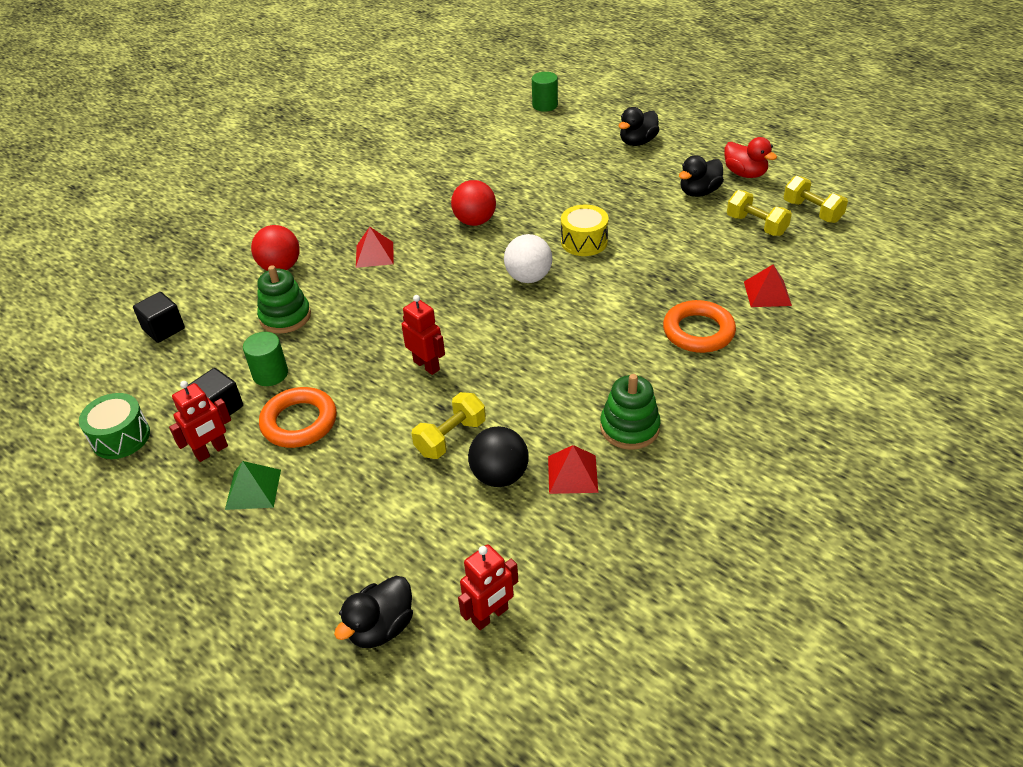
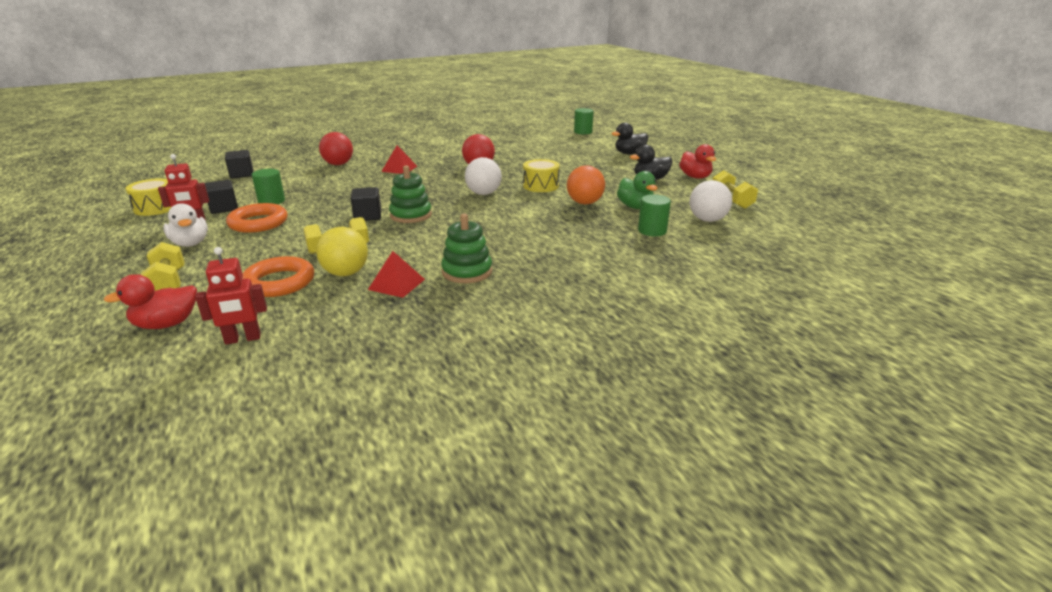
camera: 20 degrees right, 15 degrees down
(121, 437) = (156, 208): green drum -> yellow drum
(253, 489) = (190, 243): green pyramid -> white duck
(285, 317) = (313, 182): green stacking toy -> green stacking toy (411, 215)
(381, 627) = (166, 324): black duck -> red duck
(426, 365) = (368, 216): red robot -> black cube
(499, 476) = (346, 273): black ball -> yellow ball
(659, 262) = (584, 203): none -> orange ball
(698, 331) = (576, 238): orange ring -> orange ring (279, 282)
(720, 253) = (635, 207): none -> green duck
(756, 225) = (678, 199): yellow dumbbell -> yellow dumbbell (168, 283)
(767, 293) = (652, 231): red pyramid -> green cylinder
(810, 256) = (707, 220): none -> white ball

